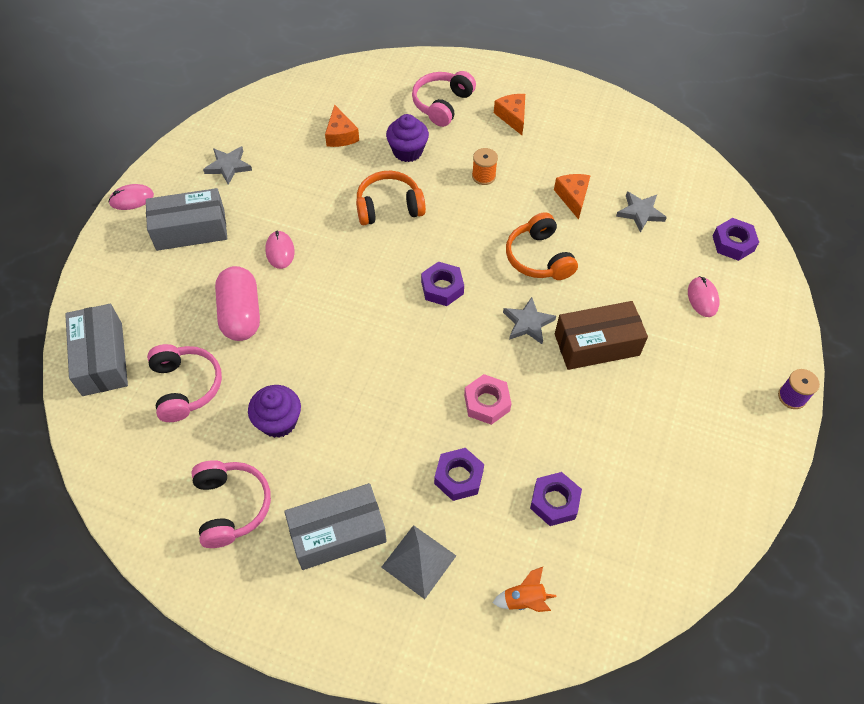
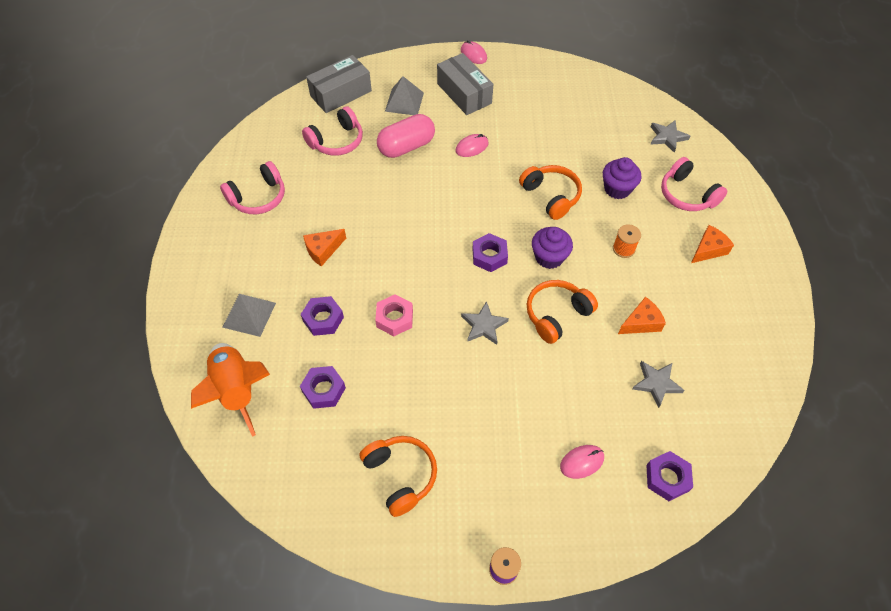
camera: 70 degrees right, 0 degrees up
(164, 293) = (404, 102): none -> grey pyramid
(228, 166) = (533, 90): grey star -> grey star (667, 137)
(278, 421) = (329, 198): purple cupcake -> purple cupcake (549, 257)
(338, 533) = (256, 261): grey box -> none
(340, 135) = (606, 141): orange cheese -> orange cheese (323, 250)
(442, 104) = (687, 195): pink headphones -> pink headphones turned 135 degrees counterclockwise
(524, 600) = (237, 390): orange rocket -> orange rocket, size x2.20
(596, 344) = (486, 383): brown box -> none
(678, 454) = (401, 475): none -> orange headphones

